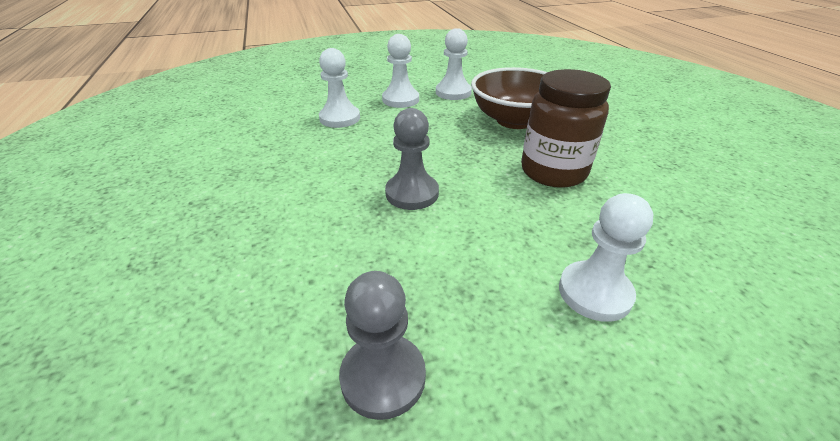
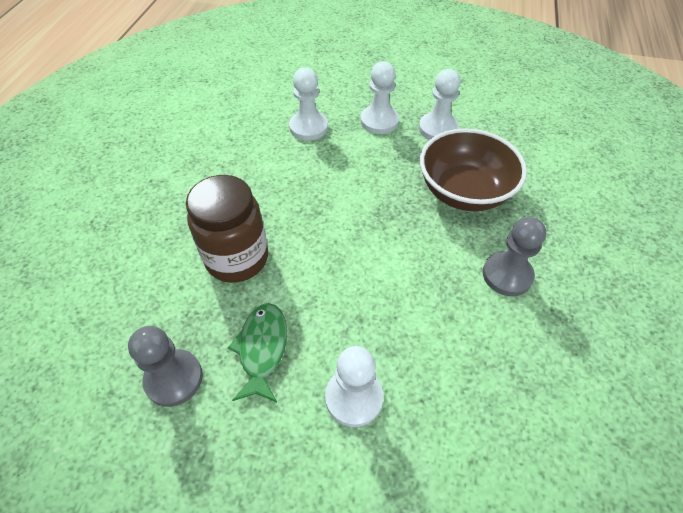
camera: 30 degrees right, 15 degrees up
(412, 193) = (301, 240): grey pawn -> grey pawn (507, 275)
(461, 295) = (262, 349): none -> green fish
(553, 171) = (438, 270): brown jar -> brown jar (237, 258)

